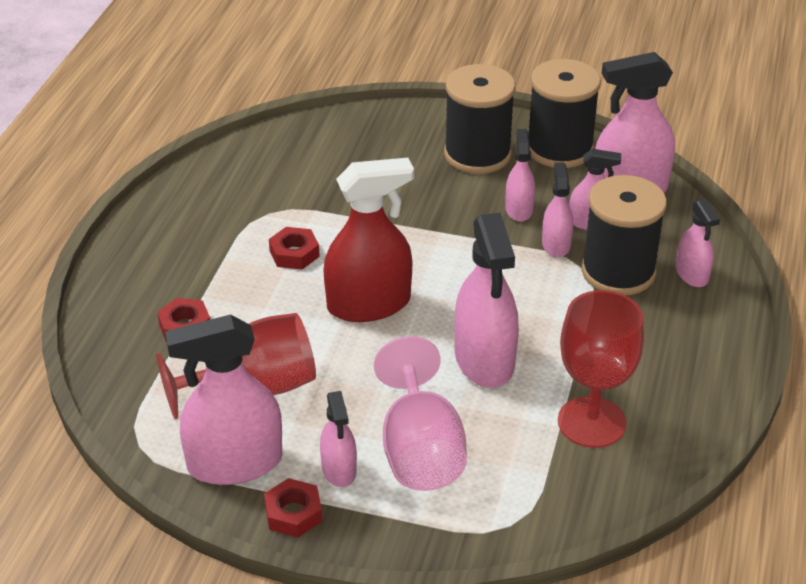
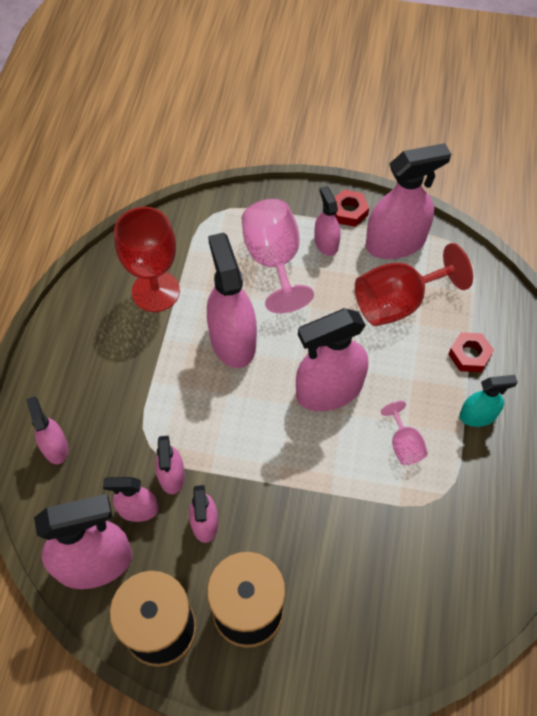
camera: 175 degrees right, 20 degrees up
(200, 272) = (478, 415): none -> turquoise spray bottle
(294, 254) = (404, 444): red nut -> pink goblet
(369, 304) = (329, 390): red spray bottle -> pink spray bottle
(618, 272) = (119, 445): black spool -> none

